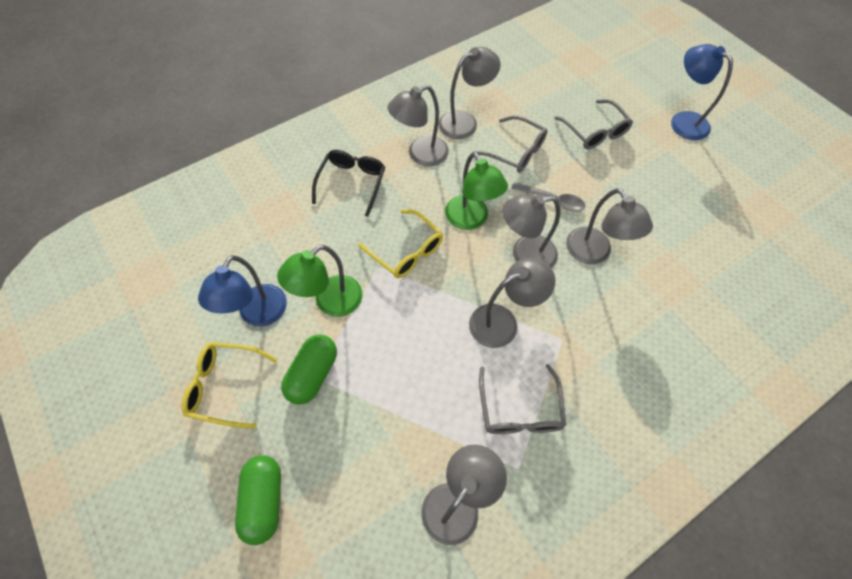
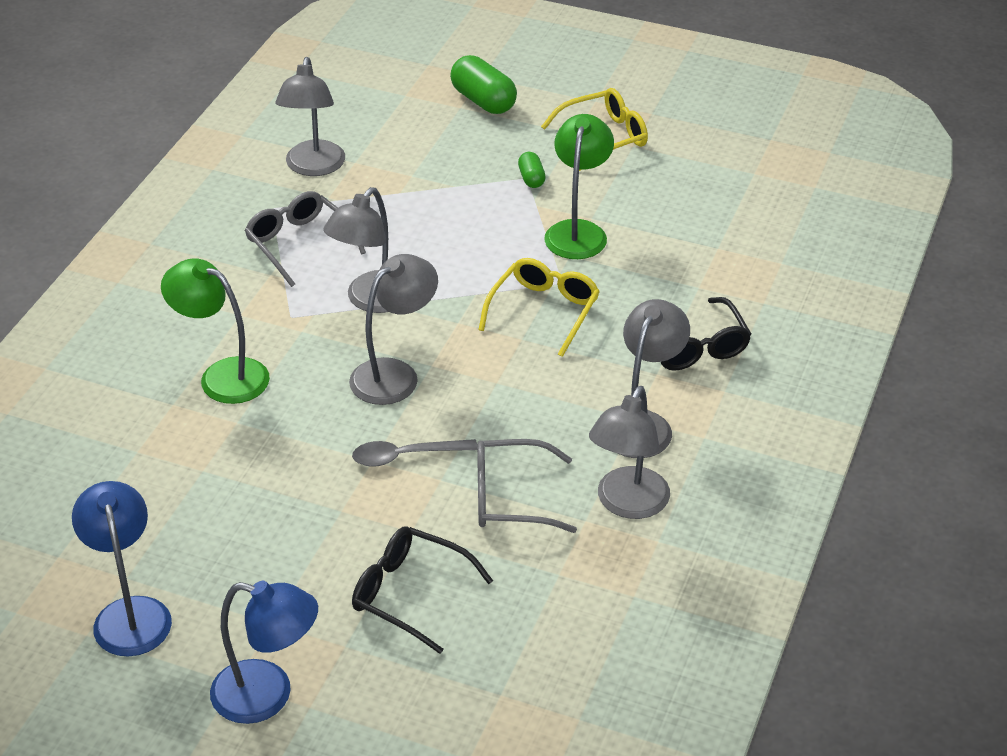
camera: 145 degrees right, 20 degrees down
(258, 315) = (640, 190): blue lamp -> blue lamp (130, 613)
(313, 374) = (531, 178): green capsule -> green capsule, size x0.53
(406, 251) = (544, 311): yellow glasses -> yellow glasses turned 105 degrees clockwise
(471, 220) = (496, 380): green lamp -> green lamp (222, 376)
(594, 253) = (305, 418): grey lamp -> none
(595, 132) = (409, 594): grey glasses -> black glasses

